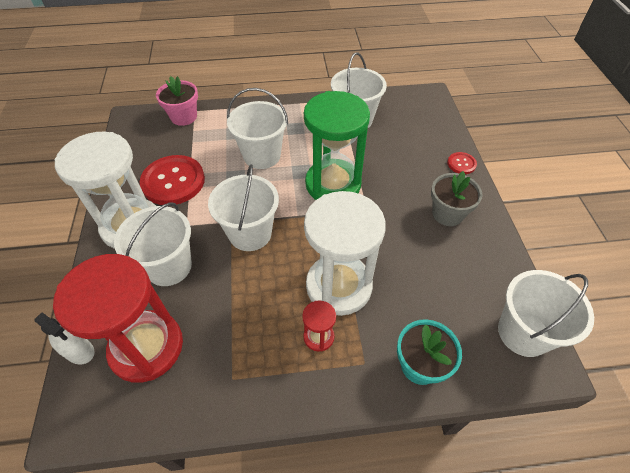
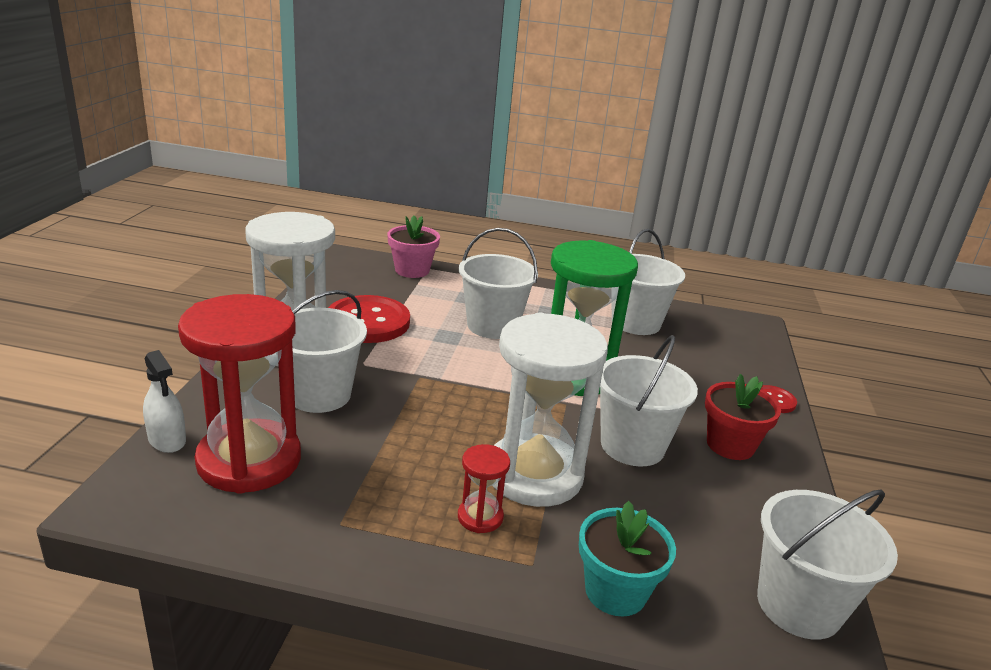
camera: 15 degrees right, 25 degrees down
(250, 233) = (439, 392): white bucket -> white bucket (632, 446)
(447, 214) = (730, 445): grey flower pot -> red flower pot

